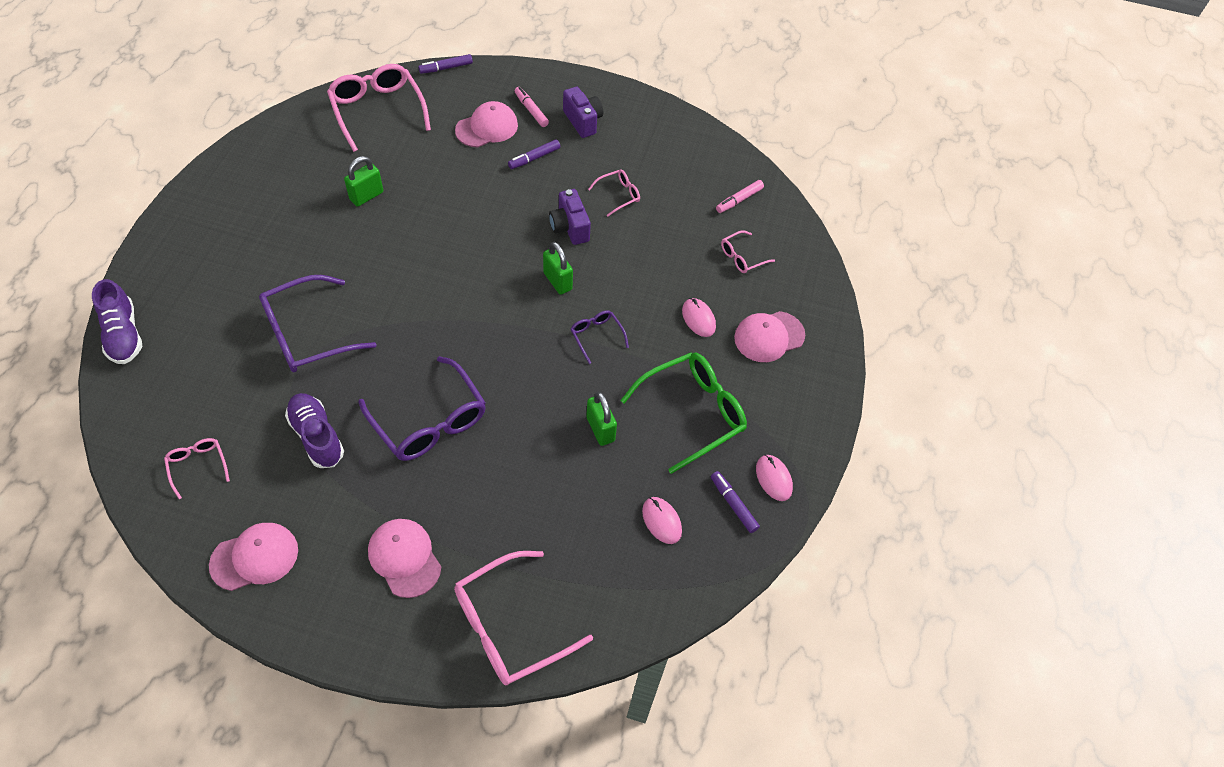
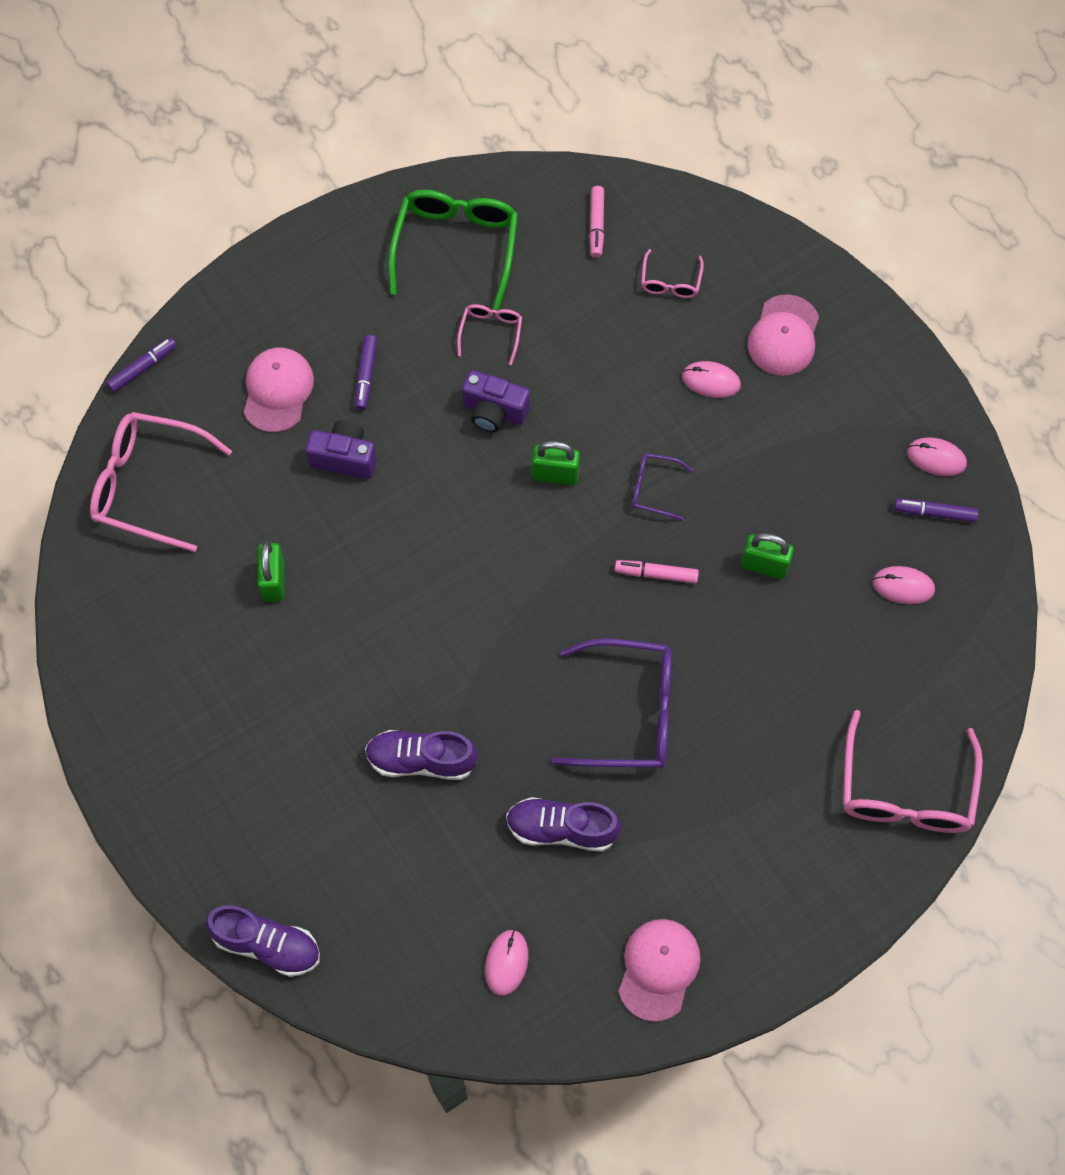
camera: 45 degrees left, 10 degrees up
(198, 466) = (506, 963): pink glasses -> pink mouse
(307, 334) = (421, 760): purple glasses -> purple shoe
(404, 558) = (765, 835): pink cap -> none
(446, 68) = (143, 368): purple marker -> purple marker turned 150 degrees counterclockwise
(531, 110) = (291, 327): pink marker -> pink marker (656, 574)
(583, 121) = (354, 288): purple camera -> purple camera (344, 458)
(692, 413) = (812, 471): green glasses -> green glasses (456, 247)

